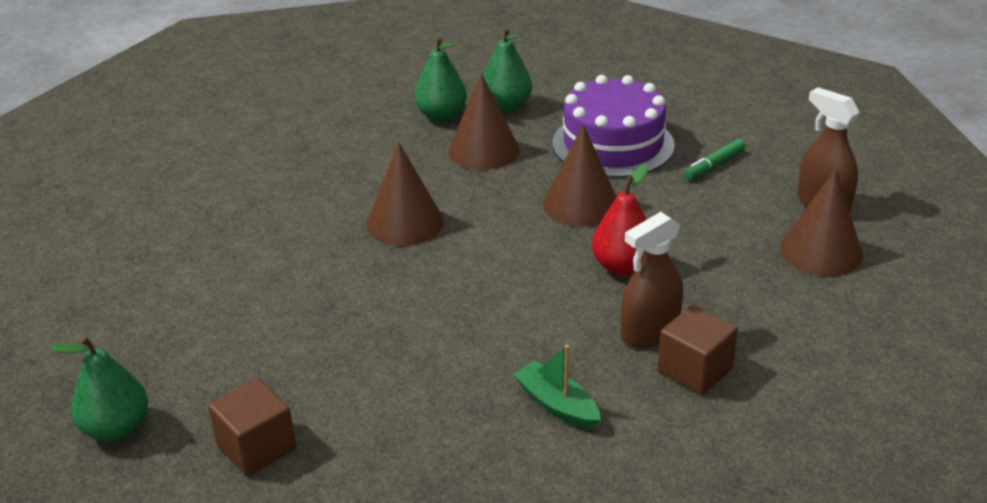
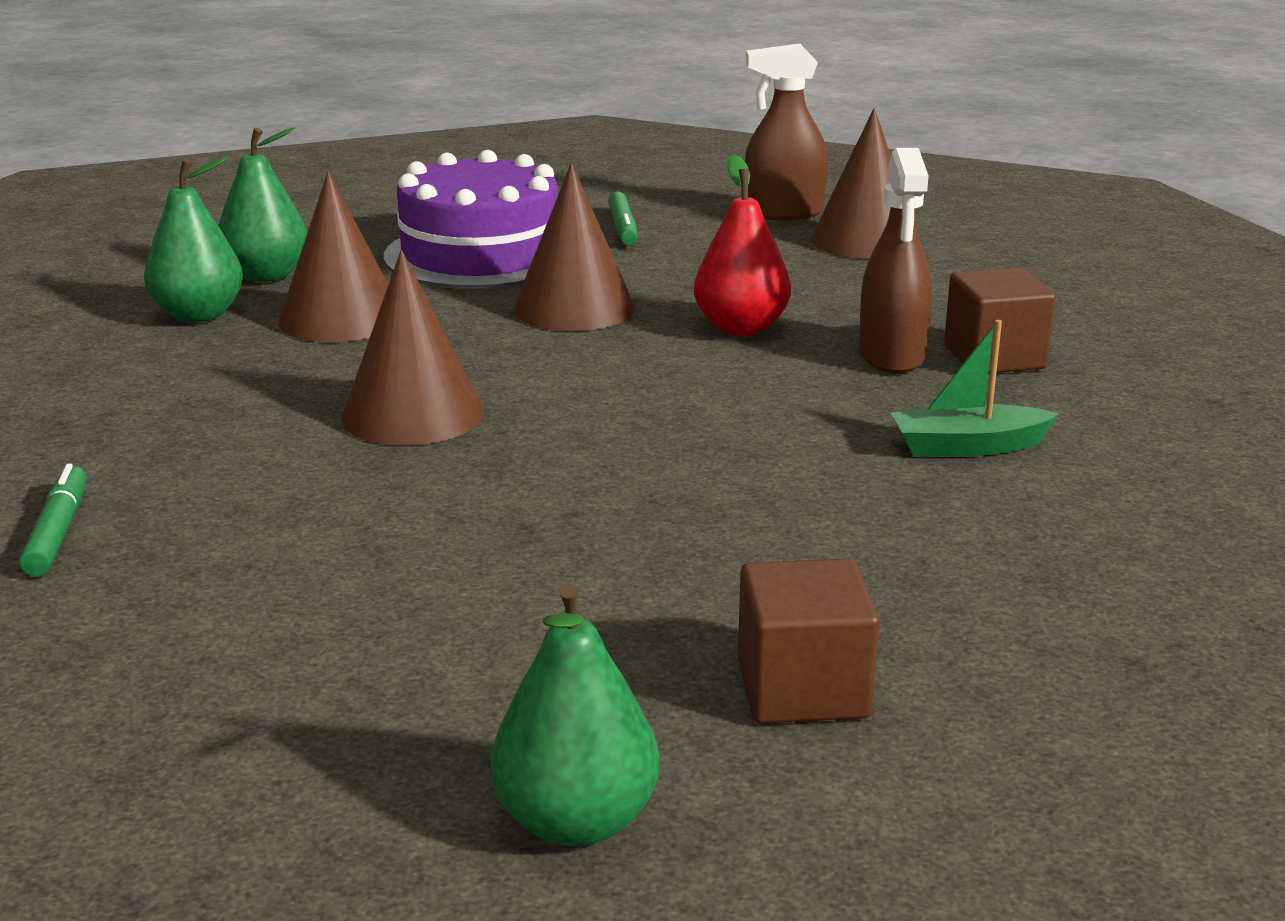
camera: 55 degrees left, 10 degrees down
(218, 201) = (58, 532): none -> green marker

